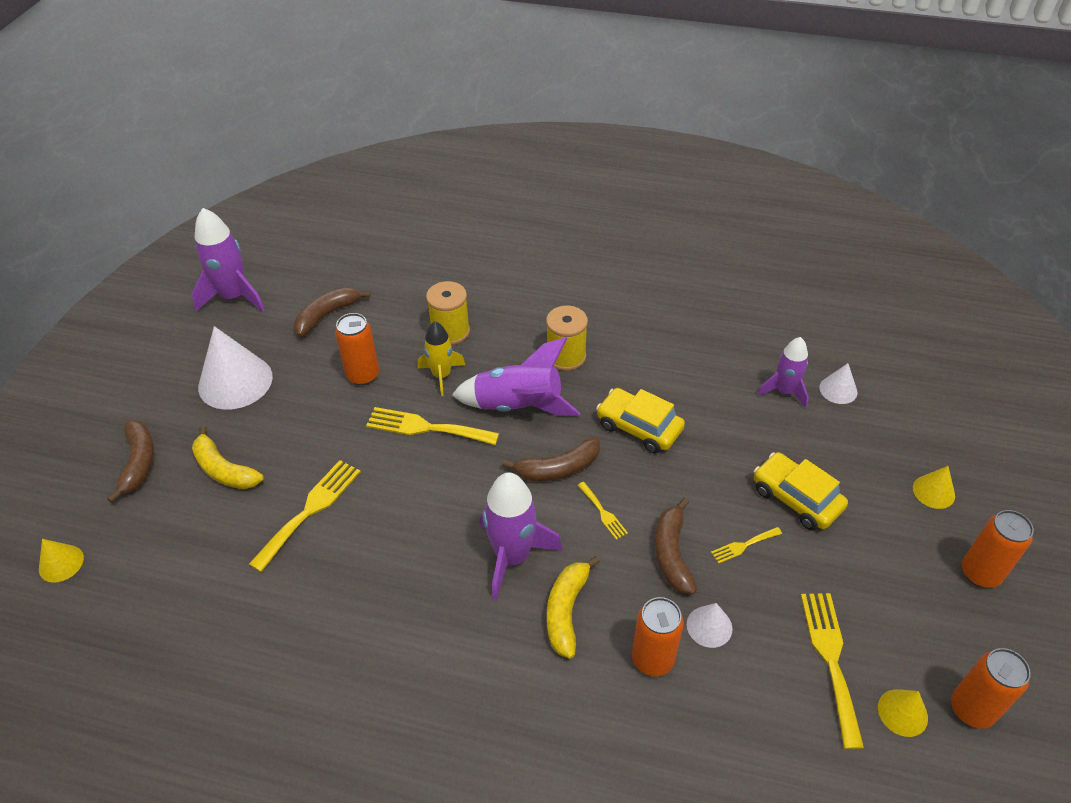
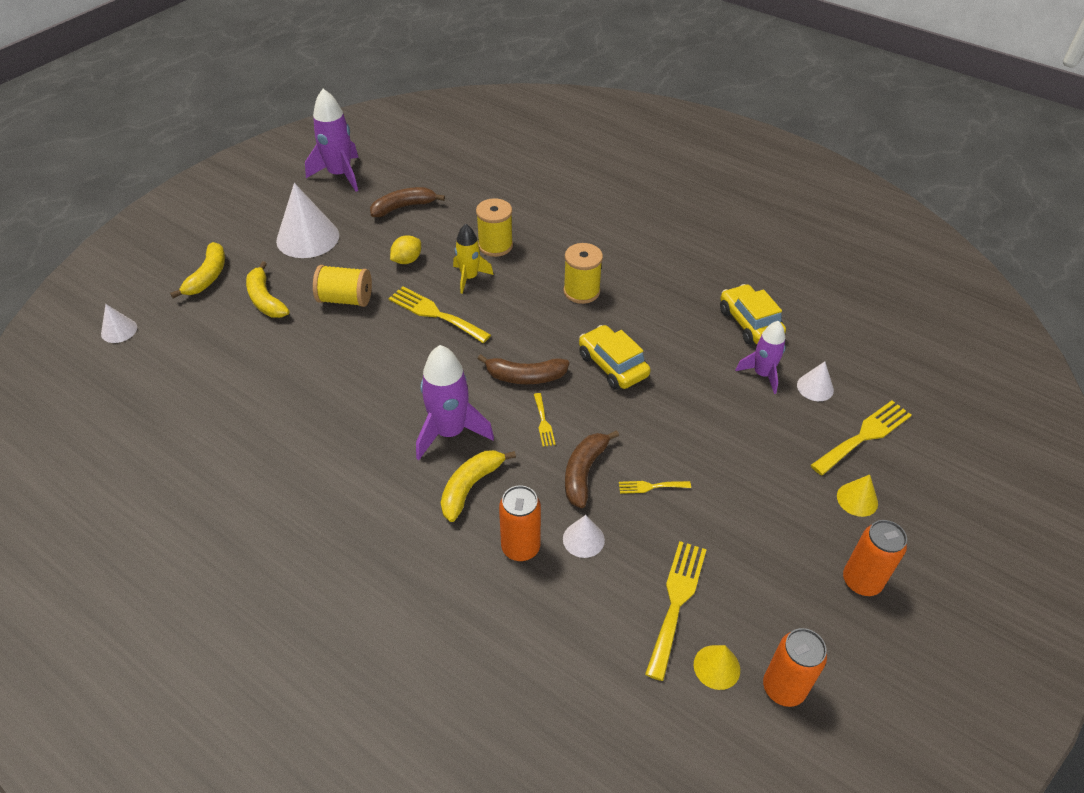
camera: 20 degrees right, 0 degrees up
(61, 563) = (119, 330): yellow cone -> white cone
(139, 463) = (208, 276): brown banana -> yellow banana
(310, 510) = (313, 348): yellow fork -> yellow fork (864, 436)
(317, 441) = (345, 299): none -> yellow spool
(363, 375) = (407, 260): orange can -> yellow lemon
(518, 406) = (519, 318): purple rocket -> none
(796, 498) = (721, 464): yellow car -> yellow car (749, 323)

